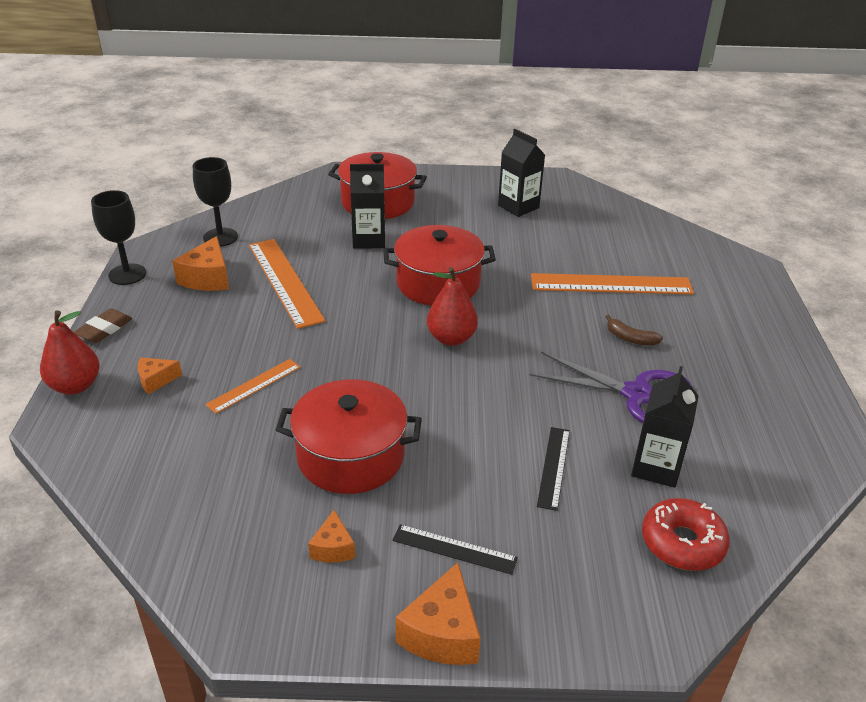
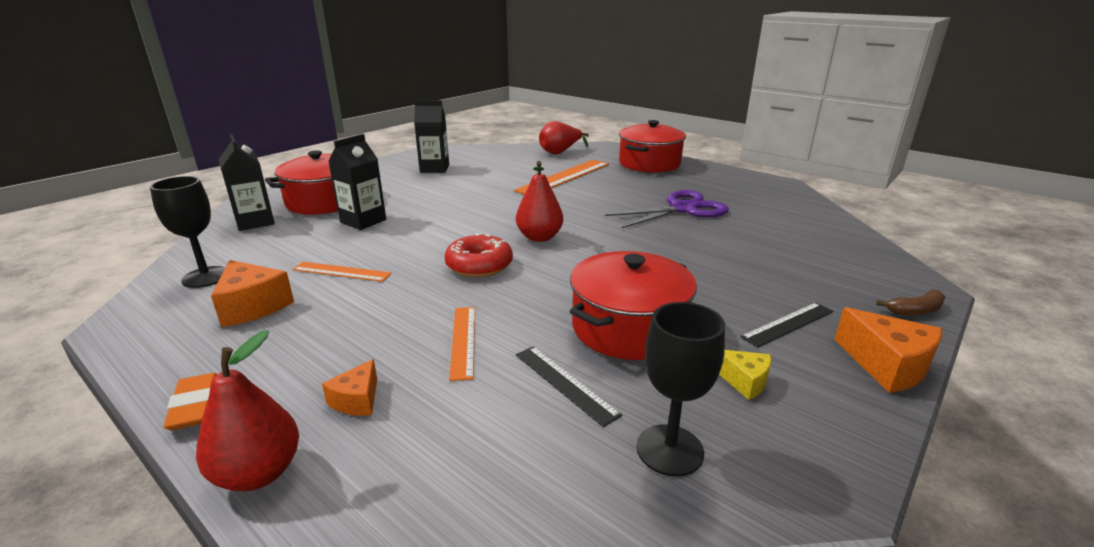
camera: 50 degrees left, 10 degrees down
(104, 329) = (196, 406): brown eraser -> orange eraser
(127, 274) = (133, 352): black goblet -> black goblet (669, 450)
(284, 281) = (341, 272): orange ruler -> orange ruler, size x0.55
(333, 548) = (744, 381): orange cheese -> yellow cheese
(438, 283) = (467, 218): red pot -> red pot (649, 163)
(554, 467) = (727, 256): black ruler -> black ruler (565, 383)
(630, 338) = (625, 191): brown banana -> brown banana (915, 310)
(656, 467) = (758, 229): black carton -> black carton (255, 222)
(679, 248) = (560, 152): none -> red pear
(682, 543) = (836, 247): red donut -> red donut (479, 265)

